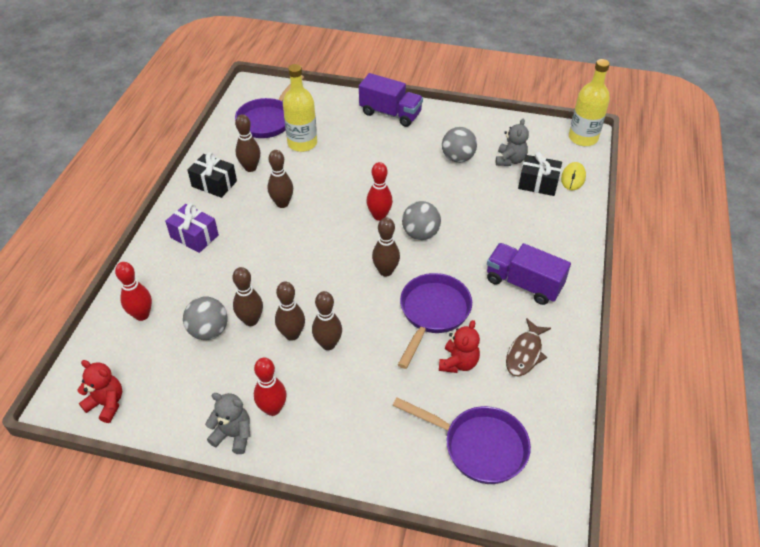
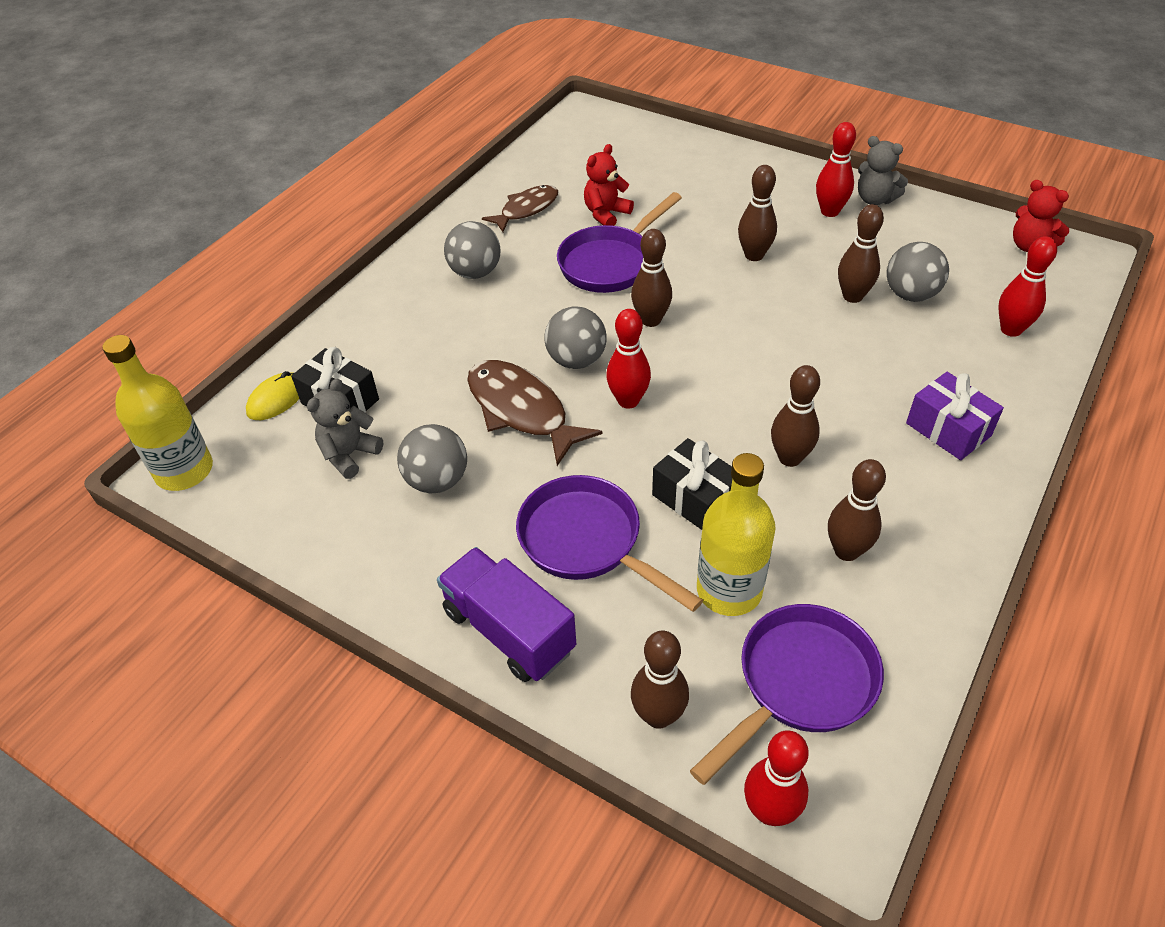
camera: 160 degrees left, 0 degrees up
(214, 184) = (921, 528): black gift -> black gift (695, 498)
(275, 87) = (770, 811): none -> red bowling pin
(292, 334) = (798, 272): brown bowling pin -> brown bowling pin (658, 715)
(436, 199) = (521, 410): none -> brown fish
(479, 446) = (622, 155): purple pan -> purple pan (587, 542)
(523, 284) = (475, 272): purple truck -> grey ball

